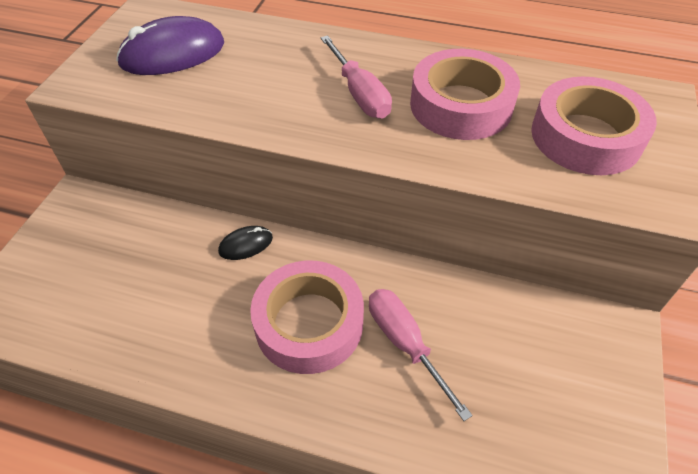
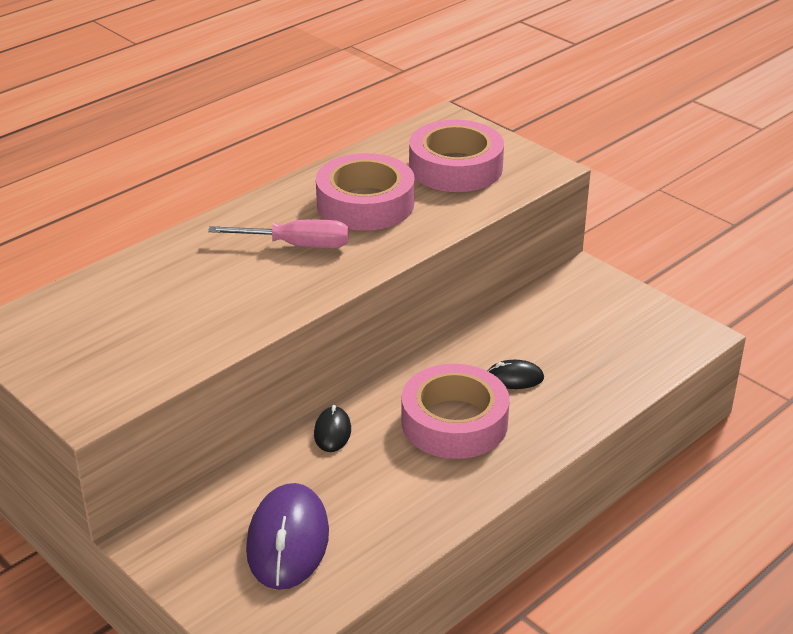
camera: 60 degrees left, 15 degrees down
(173, 54) = (109, 332): purple mouse -> purple mouse (288, 541)
(404, 343) = (514, 378): pink screwdriver -> black mouse

